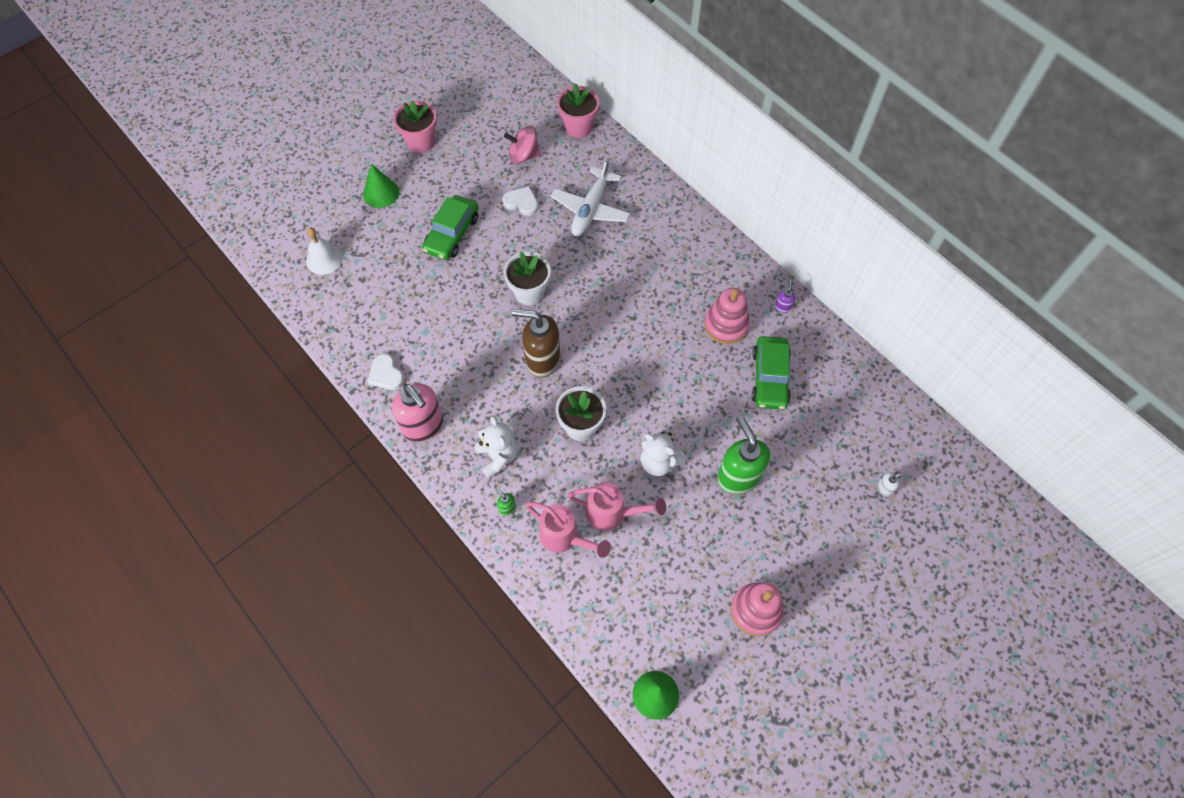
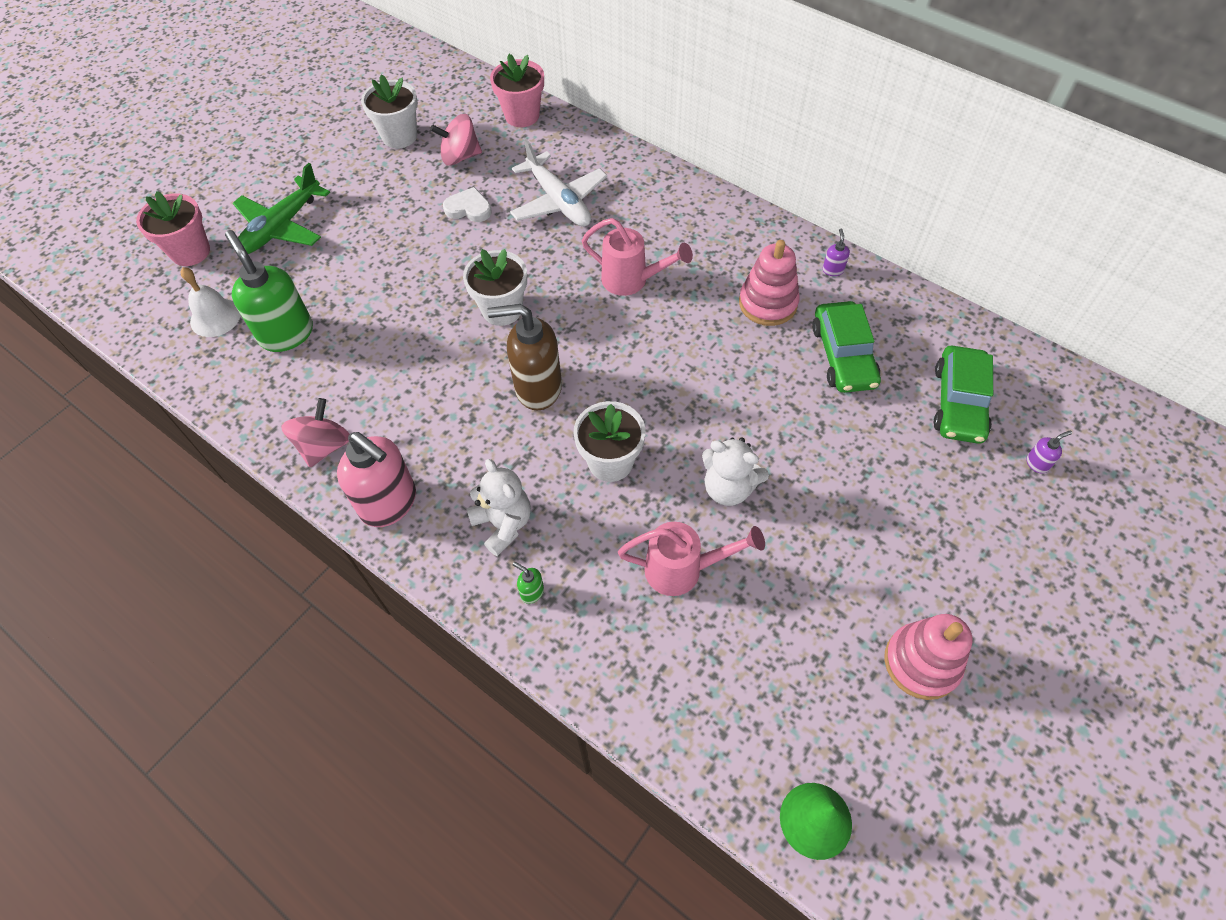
camera: 10 degrees left, 5 degrees down
(381, 193) = (281, 227): green cone -> green plane
(386, 374) = (324, 446): white heart -> pink spinning top
(421, 142) = (324, 162): pink flower pot -> pink flower pot (190, 252)
(452, 233) = (384, 258): green car -> green car (959, 402)
(481, 129) = (399, 136): none -> white flower pot
(565, 538) = (624, 617): pink watering can -> pink watering can (632, 281)
(590, 209) = (559, 201): white plane -> white plane turned 45 degrees counterclockwise
(738, 476) = (840, 486): green soap dispenser -> green soap dispenser (286, 333)
(884, 488) = (1037, 463): white soap dispenser -> purple soap dispenser

